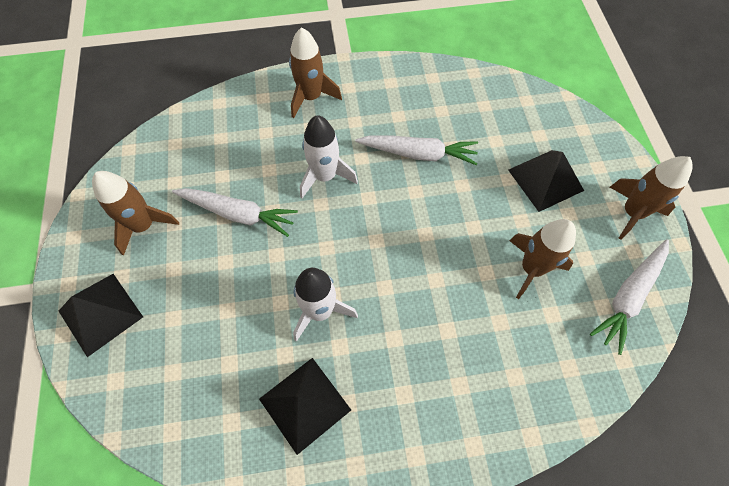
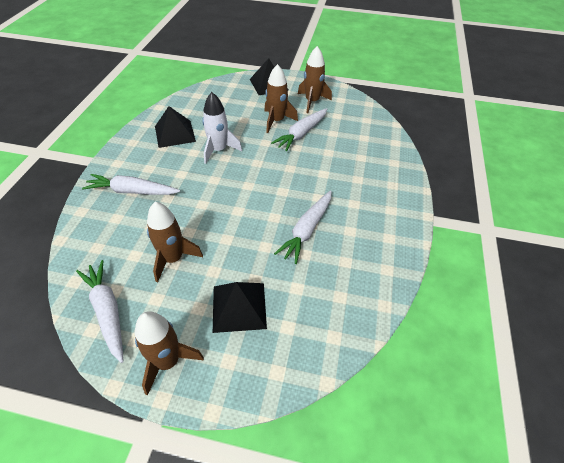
camera: 110 degrees right, 15 degrees down
(311, 97) = (386, 186): brown rocket -> brown rocket (276, 121)
(325, 176) = (310, 175): white rocket -> none
(460, 387) = (132, 191): none -> white carrot

